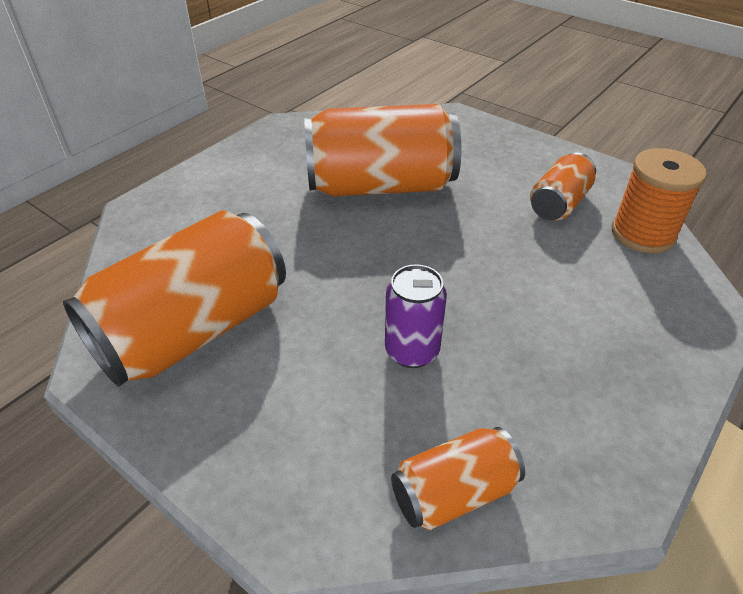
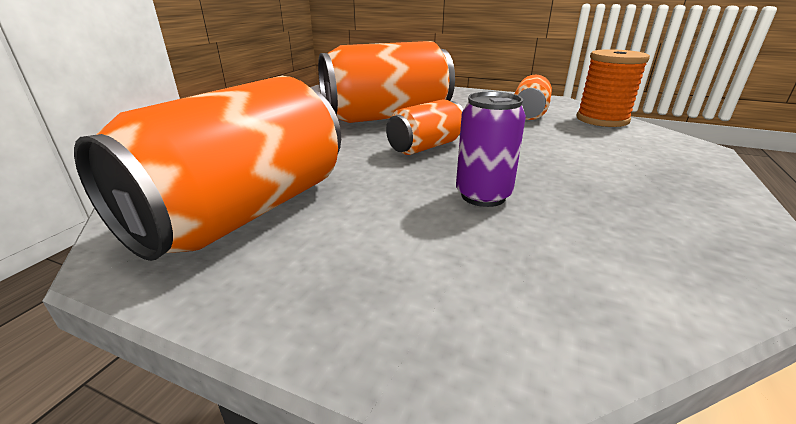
camera: 15 degrees left, 15 degrees down
(454, 493) = (620, 292): orange can -> orange can (426, 147)

